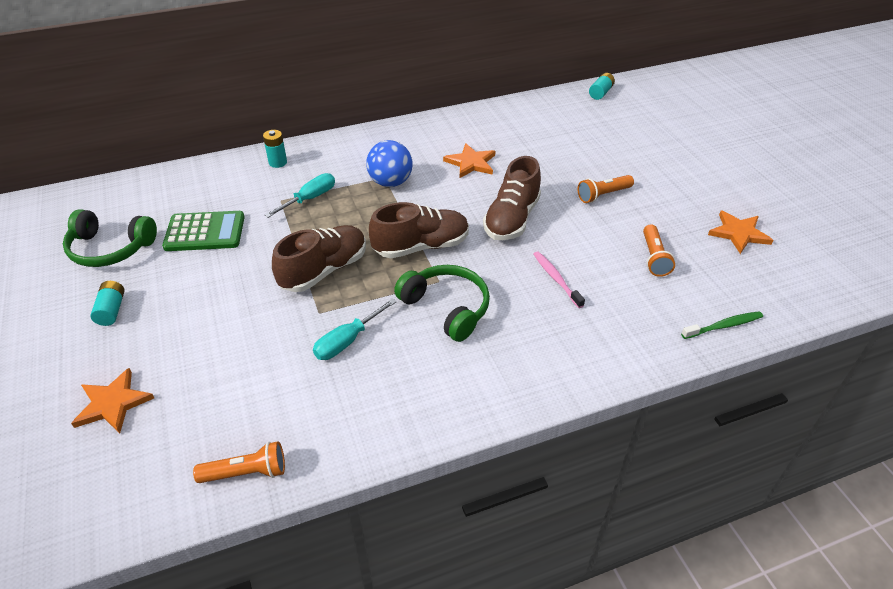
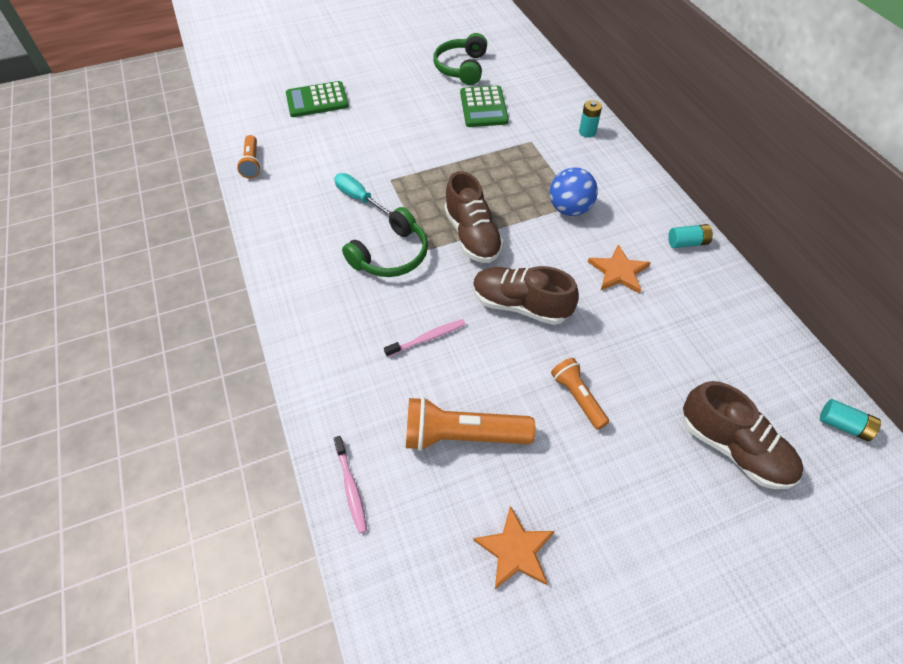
camera: 90 degrees right, 10 degrees up
(112, 310) = (398, 82): turquoise battery -> turquoise battery (687, 243)
(113, 403) = (317, 100): orange star -> green calculator
(309, 199) = (535, 158): turquoise screwdriver -> none
(324, 270) = (439, 177): brown shoe -> brown shoe (733, 448)
(654, 258) = (462, 435): orange flashlight -> orange flashlight, size x1.66
(723, 326) = (351, 487): green toothbrush -> pink toothbrush

